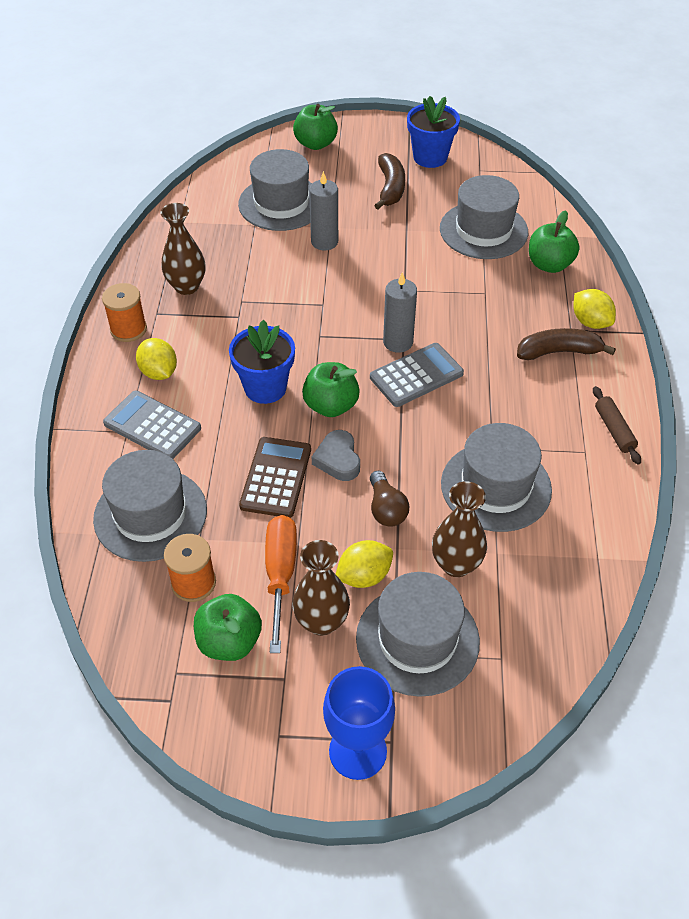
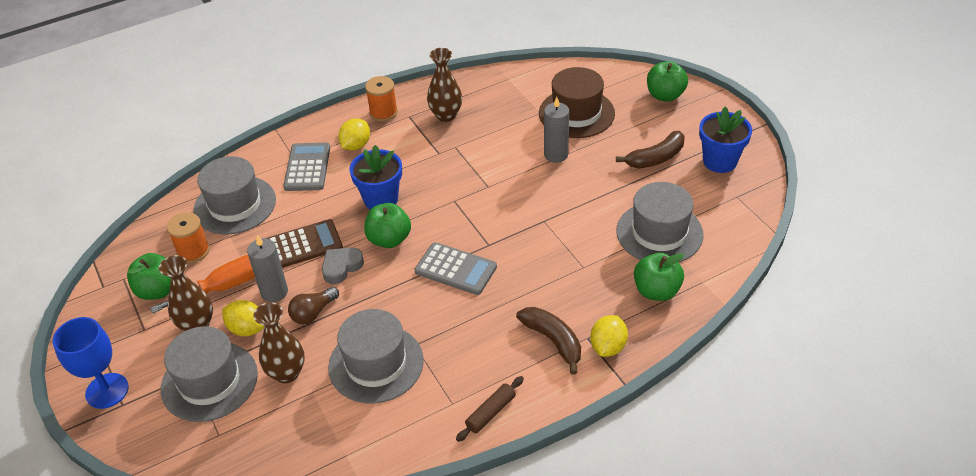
camera: 60 degrees right, 5 degrees down
(281, 203) = (576, 113): grey hat -> brown hat
(398, 342) = (482, 243): grey candle -> grey candle (274, 292)

